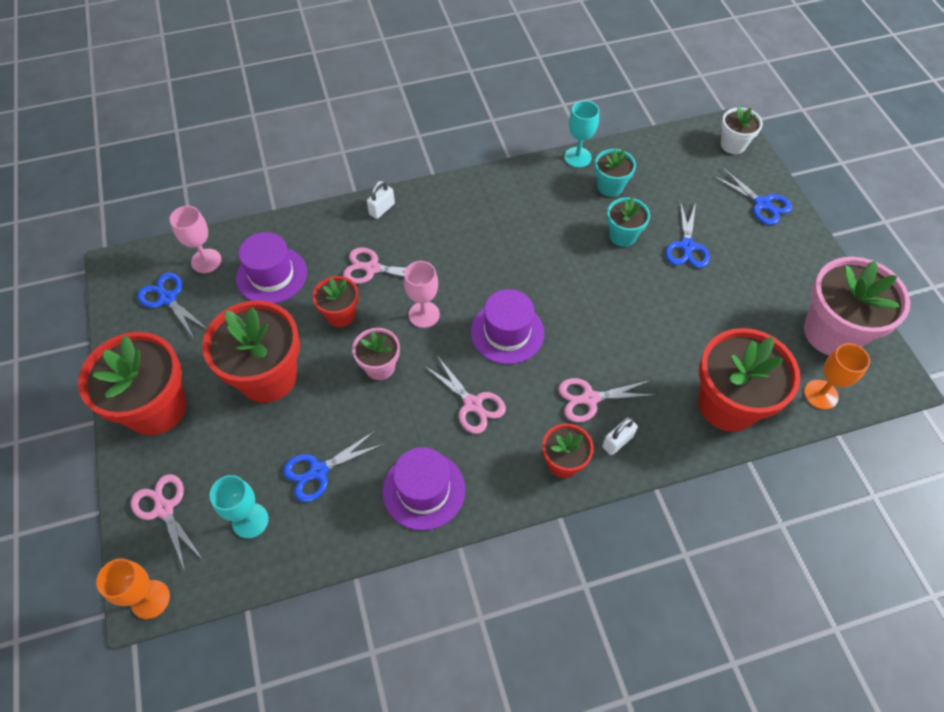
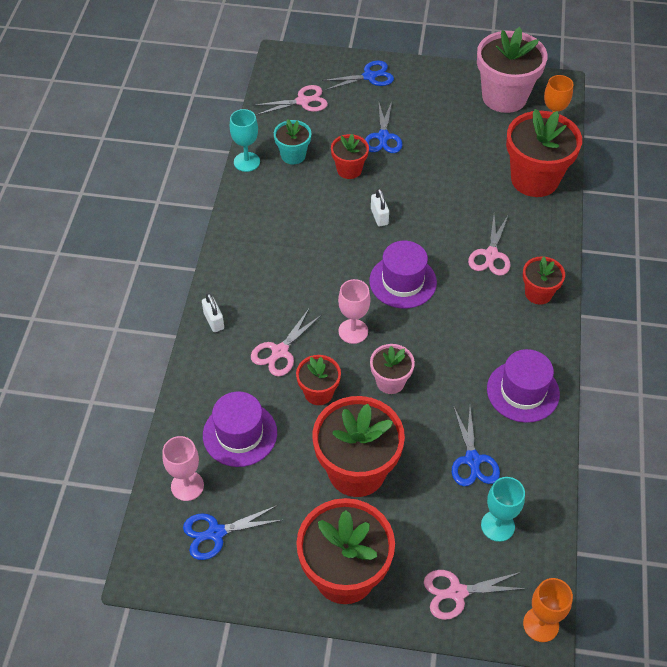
camera: 65 degrees left, 5 degrees down
(472, 404) = (459, 330): pink scissors -> pink scissors (303, 101)
(617, 442) = (535, 254): white padlock -> white padlock (379, 216)
(622, 236) = (349, 170): turquoise flower pot -> red flower pot
(687, 246) = (383, 137): blue scissors -> blue scissors turned 60 degrees clockwise
(733, 145) = (299, 64): white flower pot -> none

